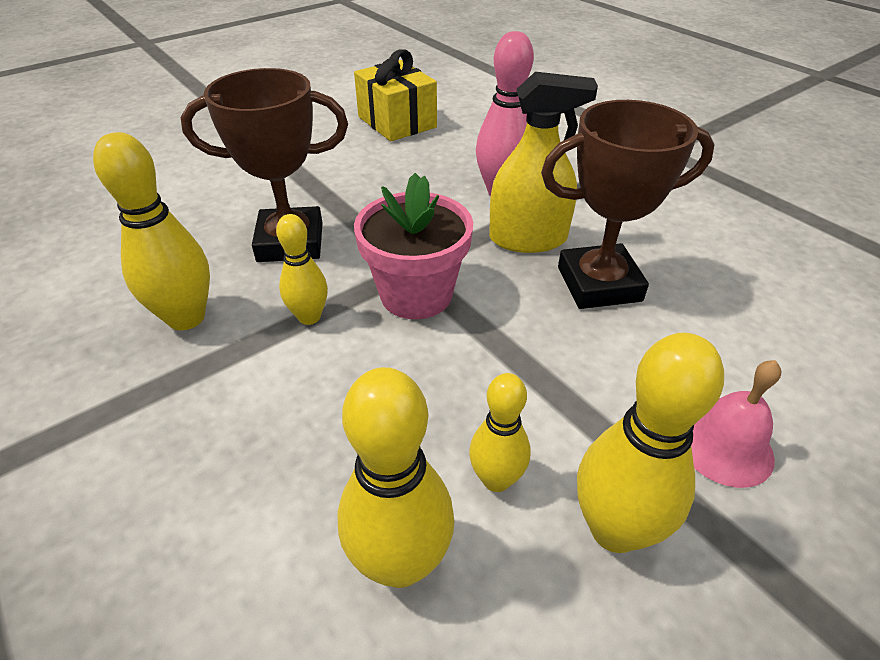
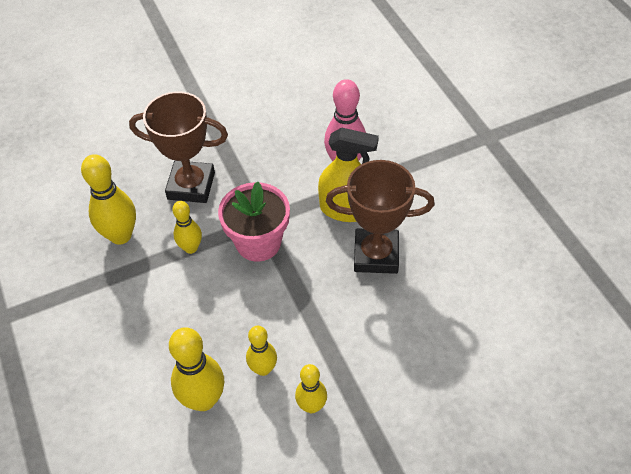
camera: 15 degrees right, 10 degrees up
(397, 122) = (293, 75): yellow gift -> none
(614, 529) = (311, 406): yellow bowling pin -> yellow bowling pin, size x0.61
(725, 447) = (392, 376): pink bell -> none

